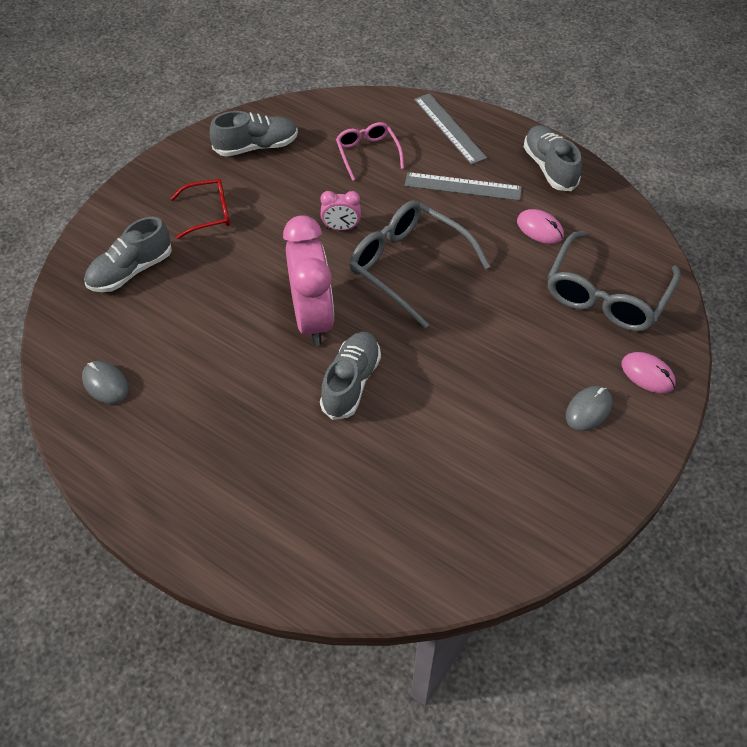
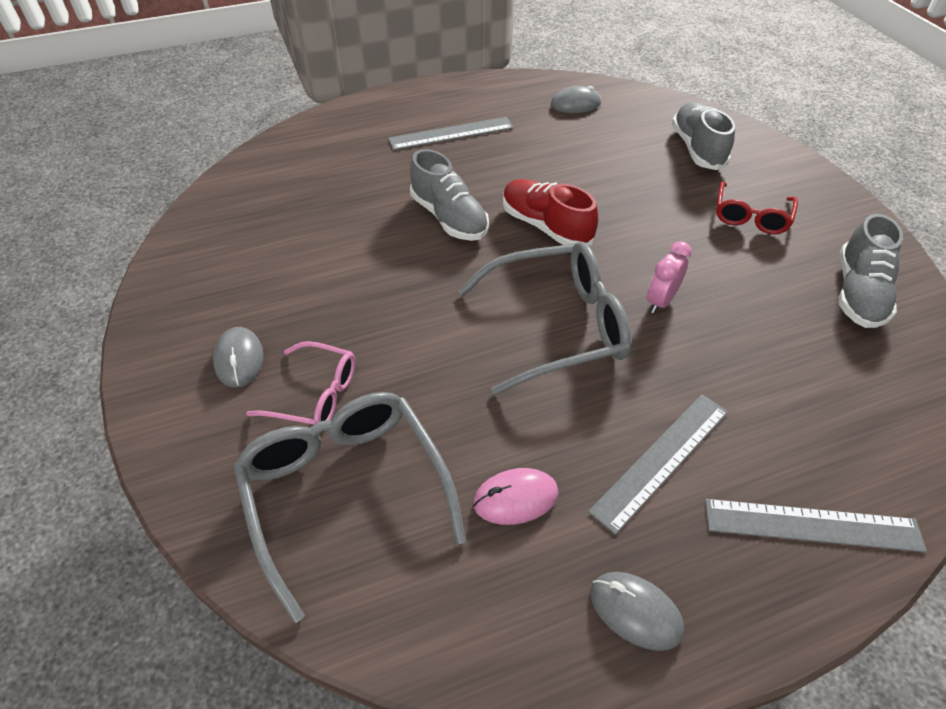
camera: 125 degrees right, 5 degrees down
(227, 454) = (451, 133): none -> grey ruler
(312, 318) = (546, 226): pink clock -> red shoe
(367, 153) = (793, 391): pink glasses -> pink glasses (316, 395)
(549, 167) = (635, 611): grey shoe -> grey mouse
(647, 374) = (211, 444): pink mouse -> none

